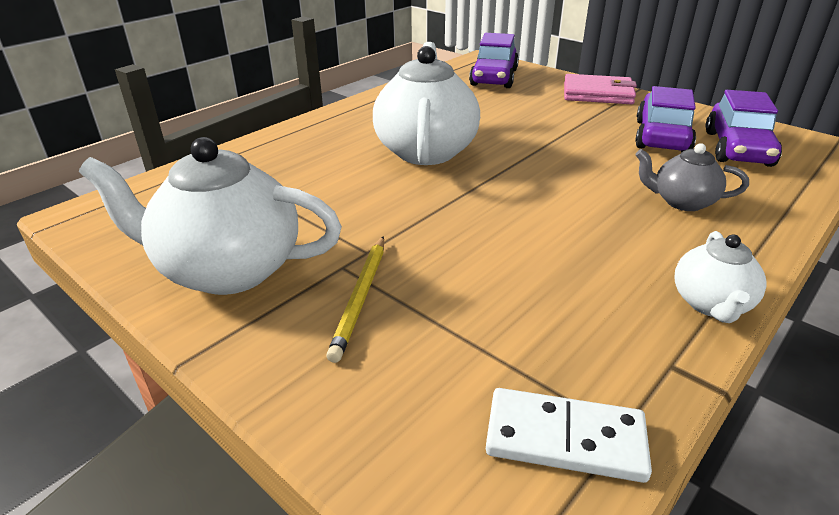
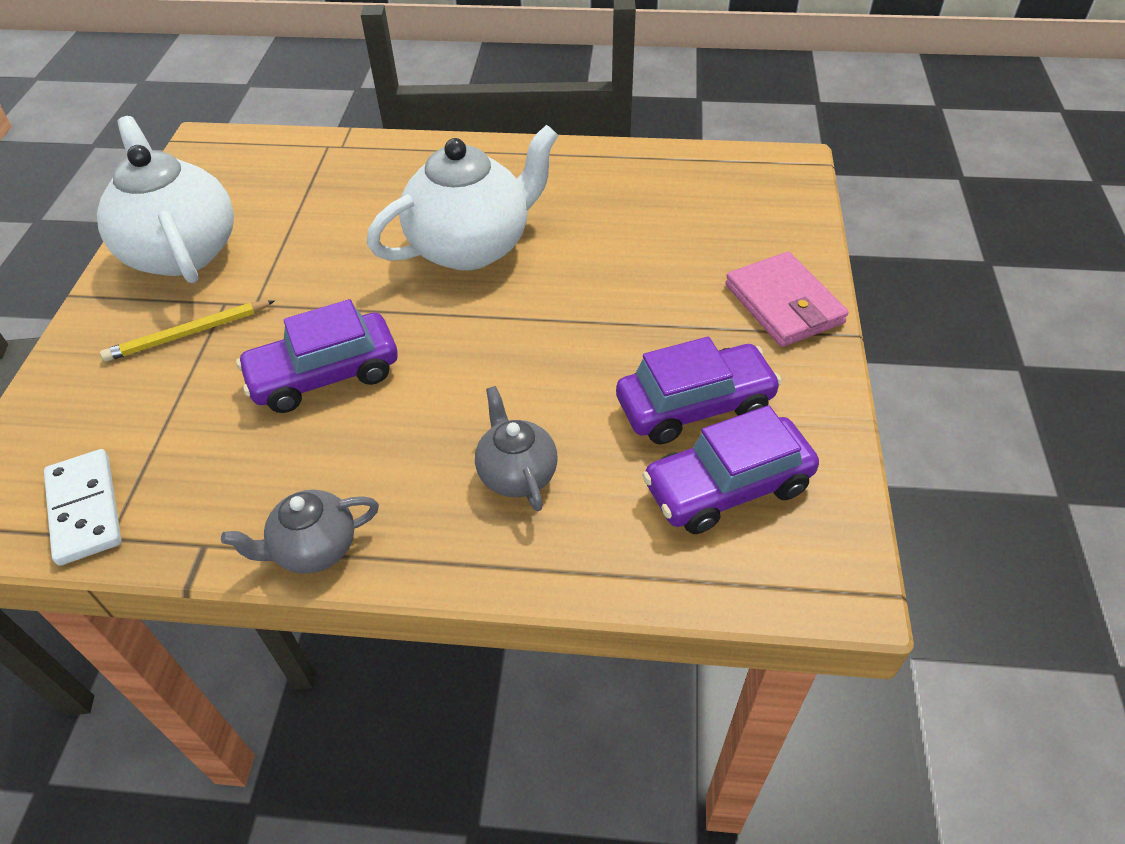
camera: 55 degrees right, 15 degrees up
(494, 78) = (734, 201): purple car -> purple car (324, 375)
(711, 304) = (314, 548): white teapot -> grey teapot

